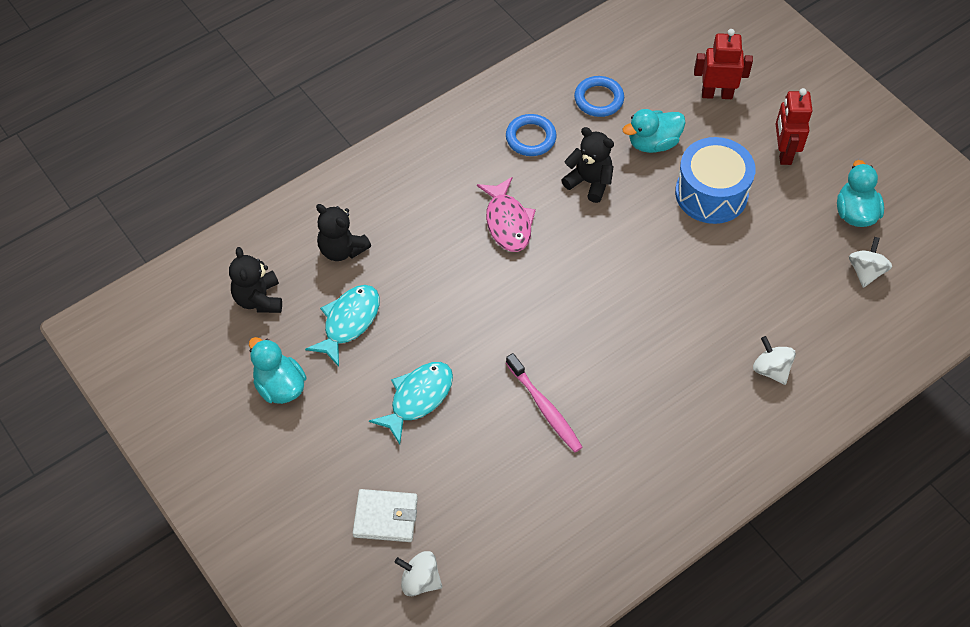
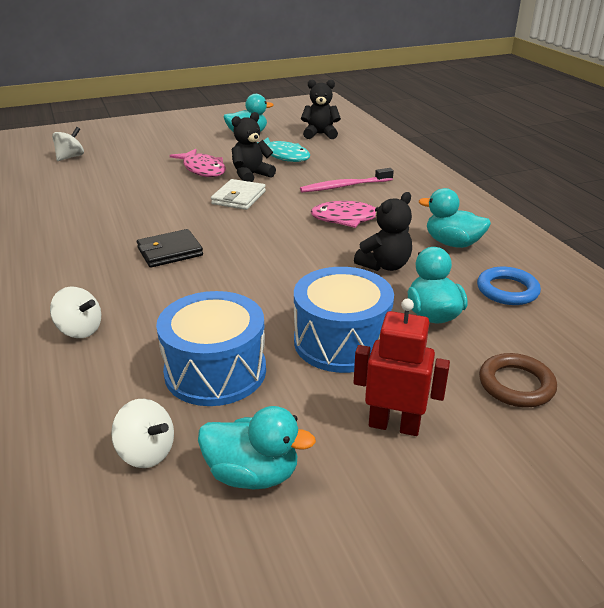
camera: 105 degrees right, 25 degrees down
(342, 249) = (350, 159): black teddy bear -> black teddy bear (251, 175)
(385, 517) = (124, 153): white wallet -> white wallet (239, 197)
(418, 398) = (203, 169): turquoise fish -> pink fish
(530, 138) = (452, 243): blue ring -> turquoise duck
(545, 408) = (152, 210): pink toothbrush -> pink toothbrush (344, 186)
(627, 354) = (170, 252): none -> black wallet
(717, 94) = (516, 385): red robot -> brown ring
(771, 369) = (80, 330): white spinning top -> white spinning top turned 45 degrees clockwise
(777, 260) = (215, 371): none -> blue drum

